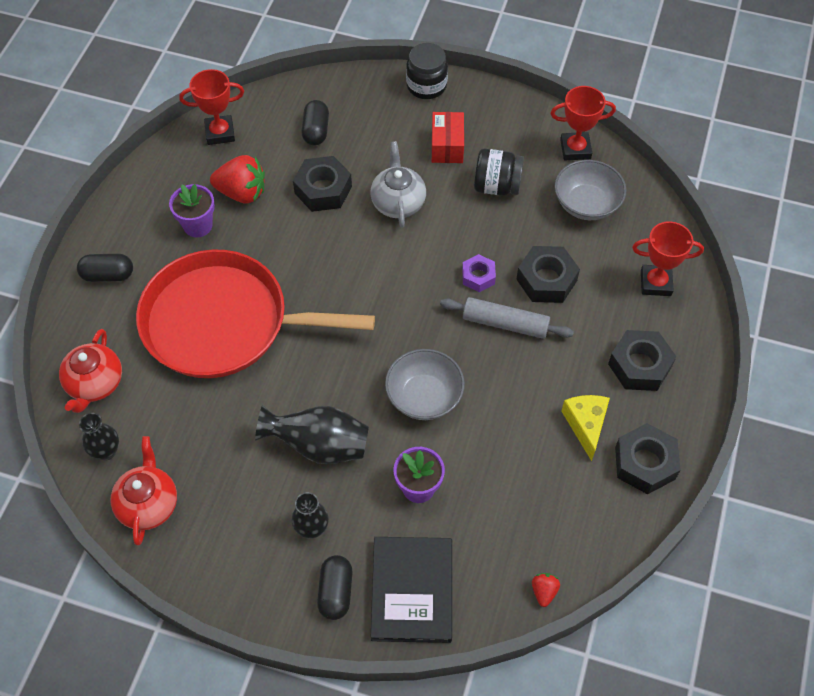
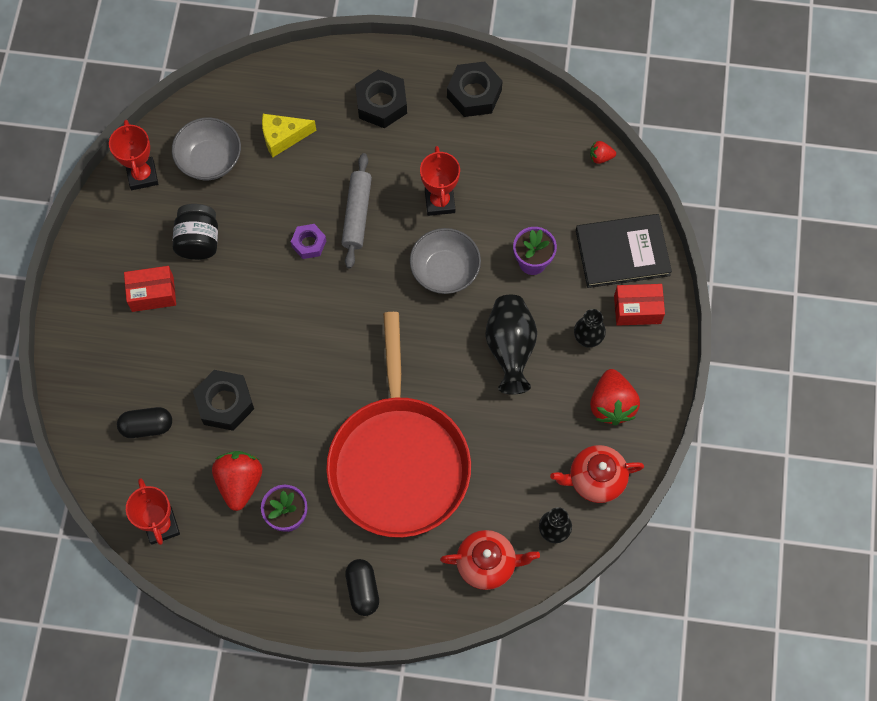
camera: 100 degrees left, 10 degrees up
(228, 538) = (611, 404): none -> red strawberry
(335, 592) = (637, 309): black capsule -> red box
(398, 202) = (231, 328): grey teapot -> none
(426, 86) = (71, 326): black jar -> none
(546, 280) = (303, 185): black nut -> none
(586, 425) = (447, 140): yellow cheese -> yellow cheese (283, 137)
(655, 283) = (292, 96): red trophy -> red trophy (440, 202)

